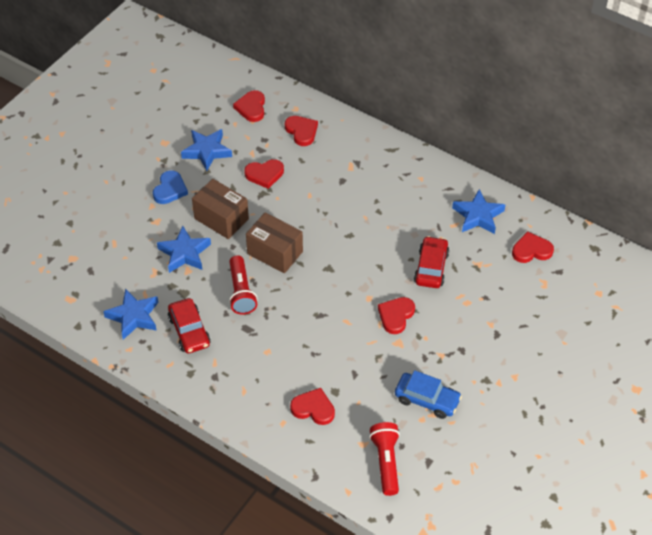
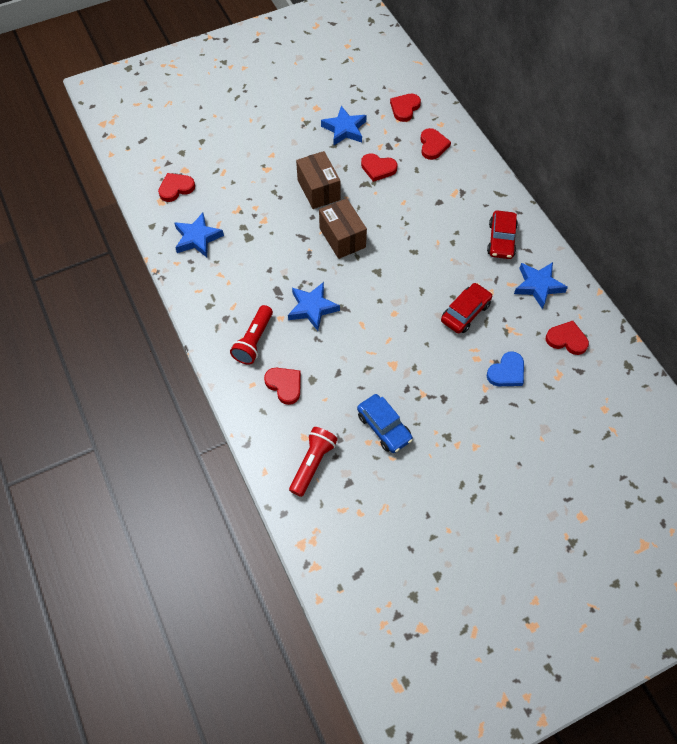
camera: 30 degrees right, 10 degrees up
(170, 189) = (294, 148): blue heart -> blue heart (506, 372)
(184, 253) = (271, 205): blue star -> blue star (312, 308)
(189, 331) = (231, 271): red car -> red car (501, 240)
(241, 292) = (293, 258): red flashlight -> red flashlight (254, 341)
(396, 316) = (406, 340): red heart -> red heart (176, 188)

